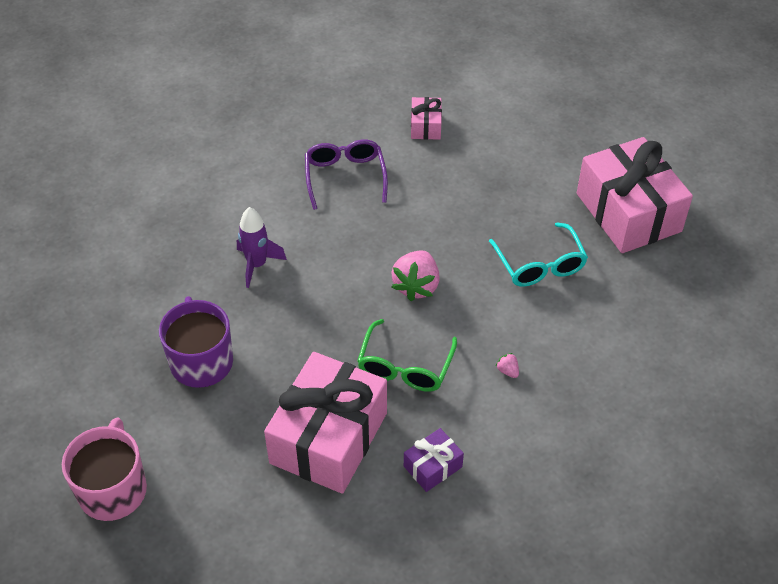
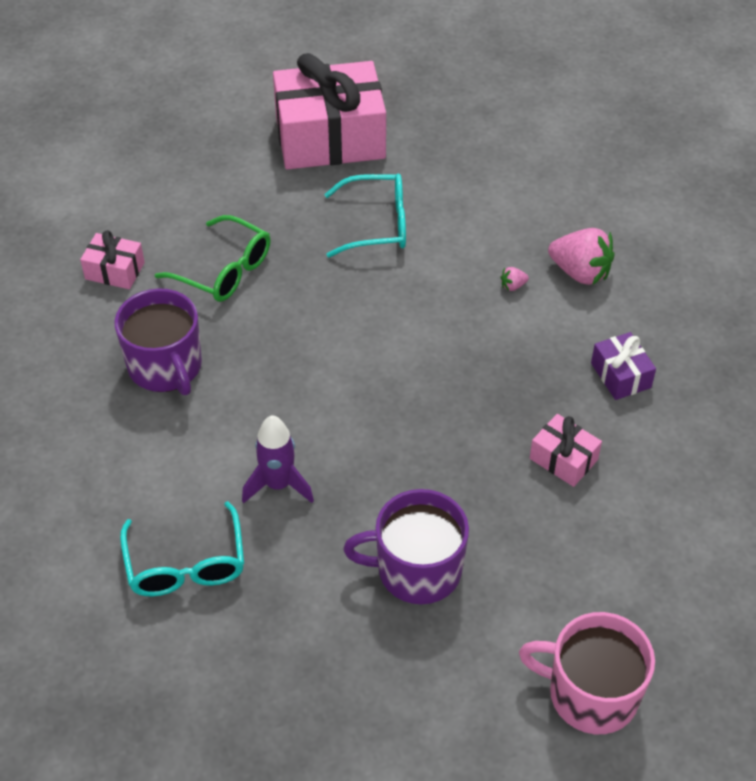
camera: 75 degrees left, 0 degrees up
(180, 232) = (186, 563): none -> turquoise glasses
(329, 438) = (563, 459): pink gift -> pink gift, size x0.45
(345, 177) = (166, 367): purple glasses -> purple mug
(405, 366) = (482, 370): green glasses -> green glasses (223, 270)
(416, 286) = (369, 335): pink strawberry -> pink strawberry (580, 272)

